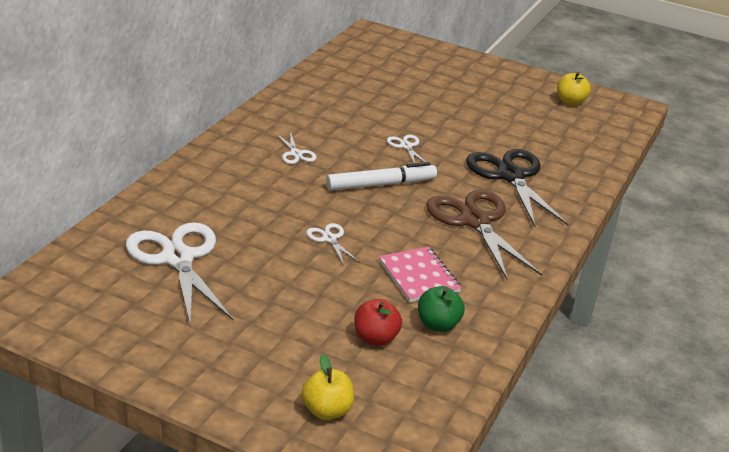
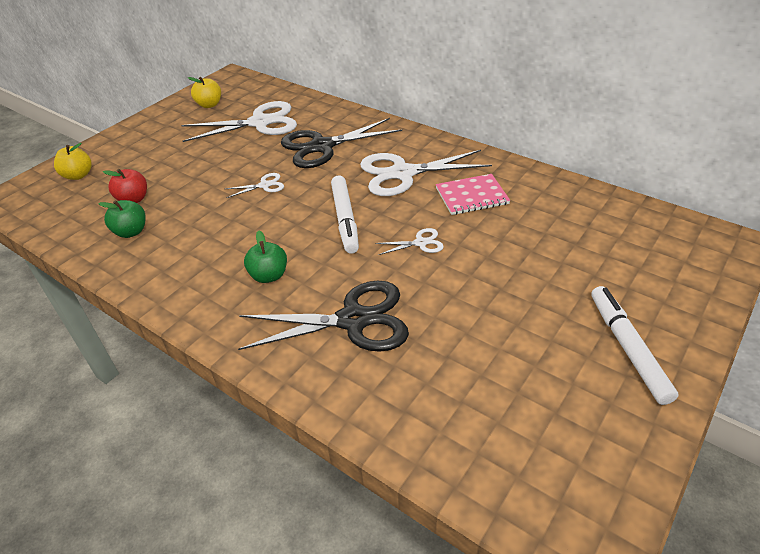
camera: 105 degrees right, 10 degrees up
(242, 205) = (322, 146): none -> black scissors
(296, 154) = (402, 173): white scissors -> white scissors, size x2.23
(419, 276) = (196, 228): pink notebook -> pink notebook (471, 196)
(475, 221) = (269, 275): brown scissors -> green apple
(490, 79) = (628, 348): none -> white marker
(570, 102) = (579, 440): yellow apple -> yellow apple (209, 105)

